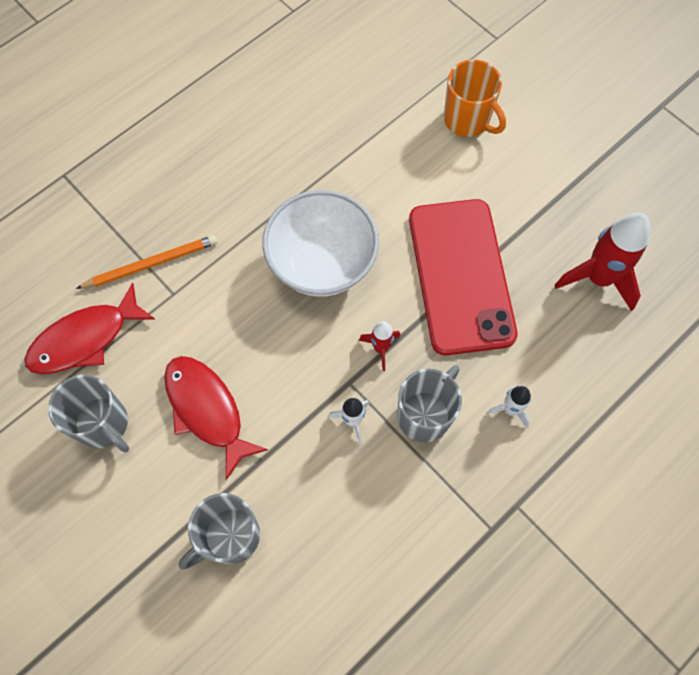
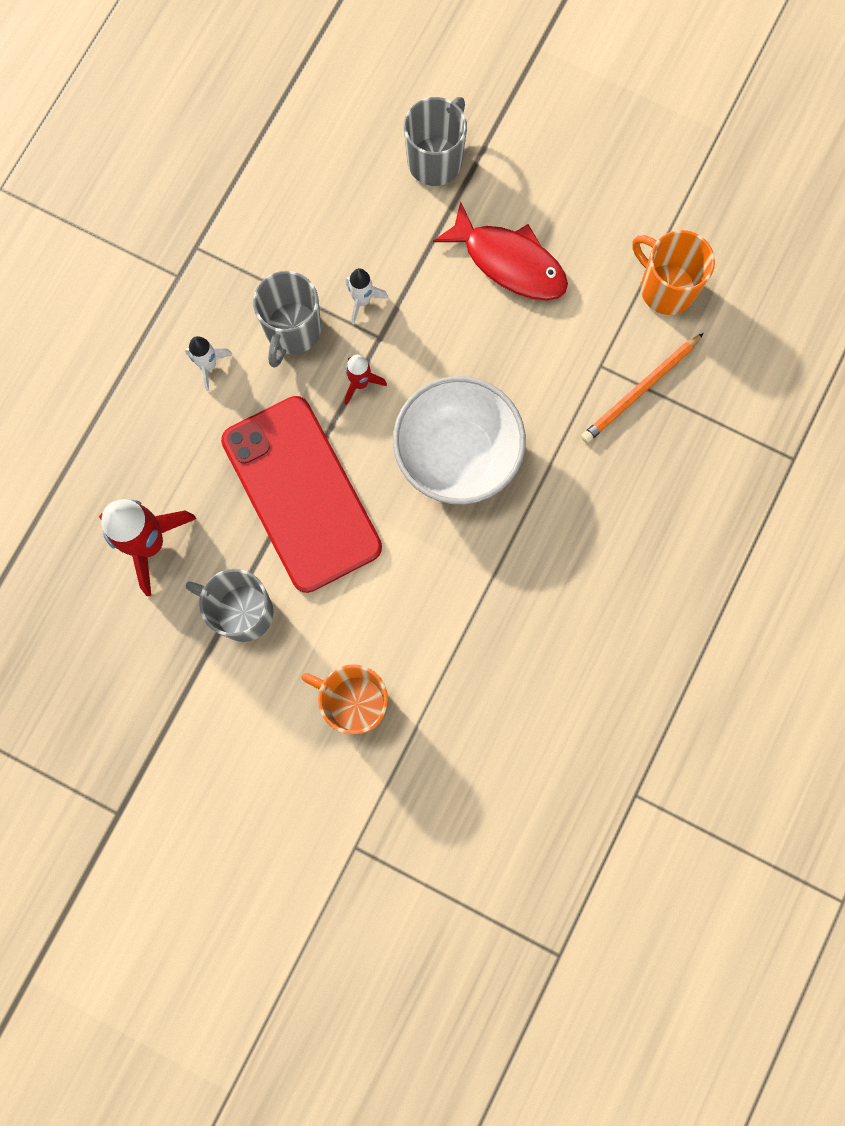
camera: 160 degrees right, 10 degrees up
(85, 339) = (665, 288): red fish -> orange mug
(103, 424) = (602, 215): grey mug -> grey mug (242, 612)

